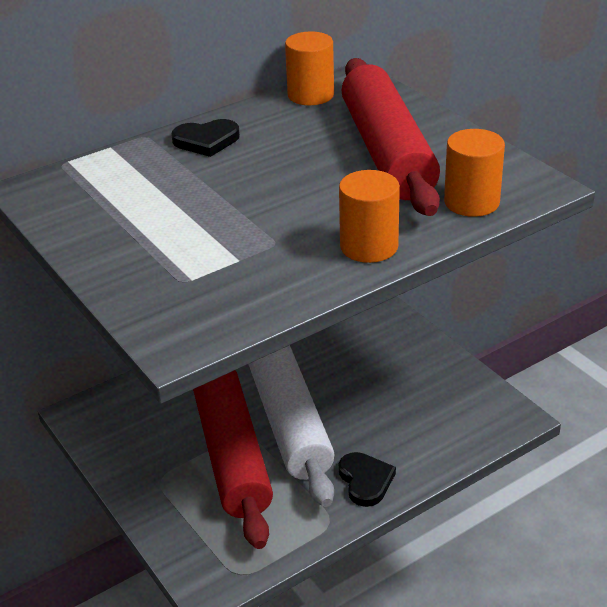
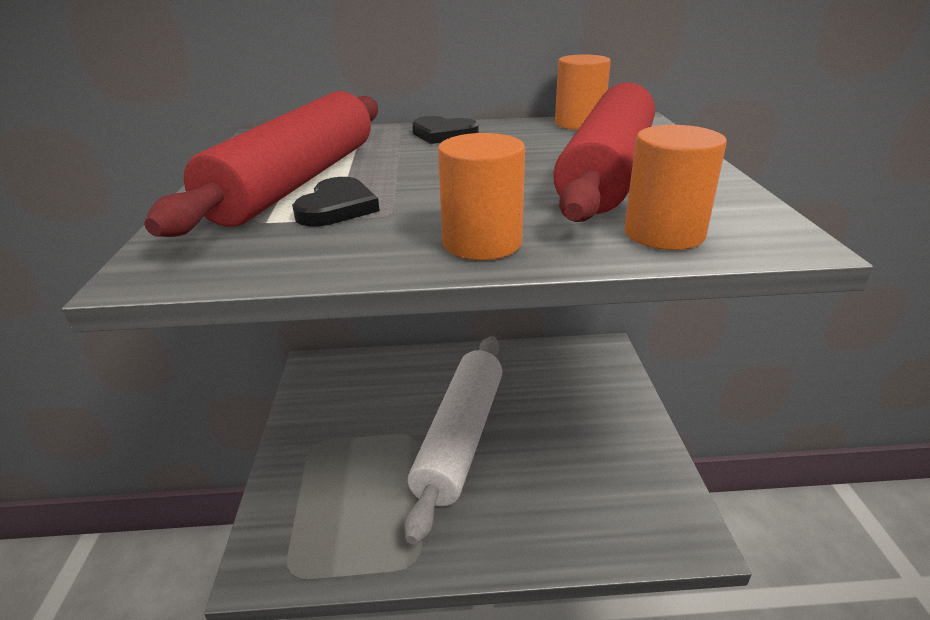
camera: 30 degrees right, 5 degrees down
(232, 453) = (389, 447): red rolling pin -> red rolling pin (298, 181)
(365, 481) = (483, 534): black heart -> black heart (337, 207)

